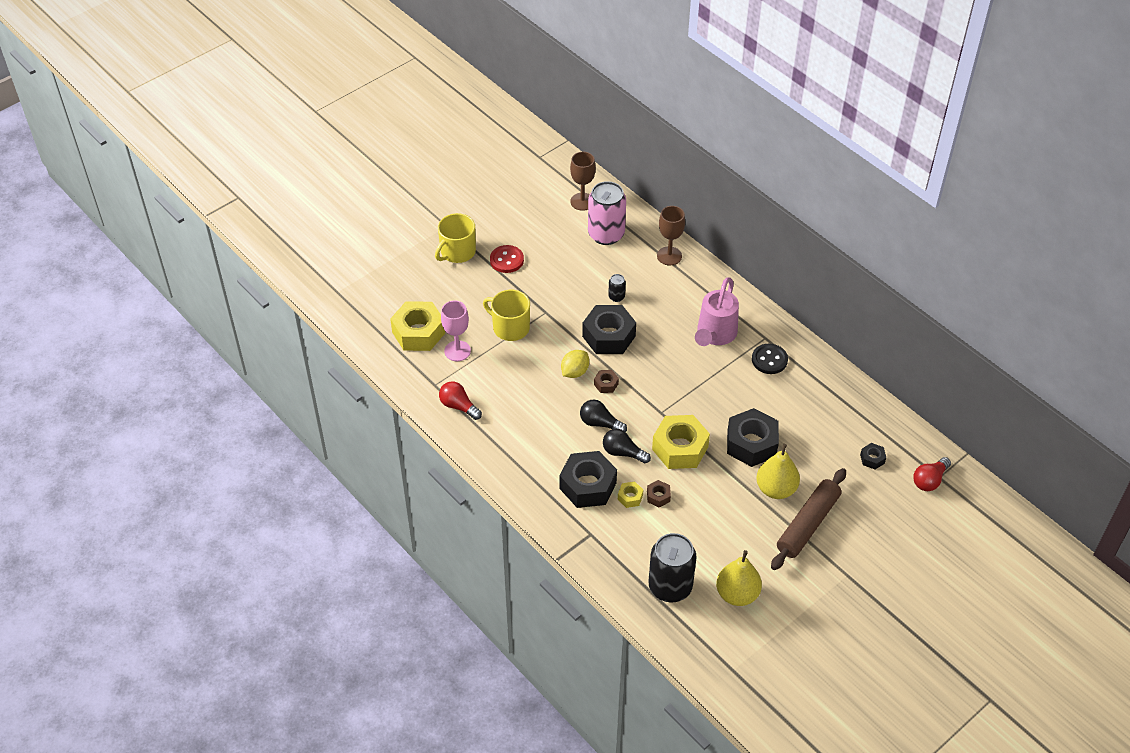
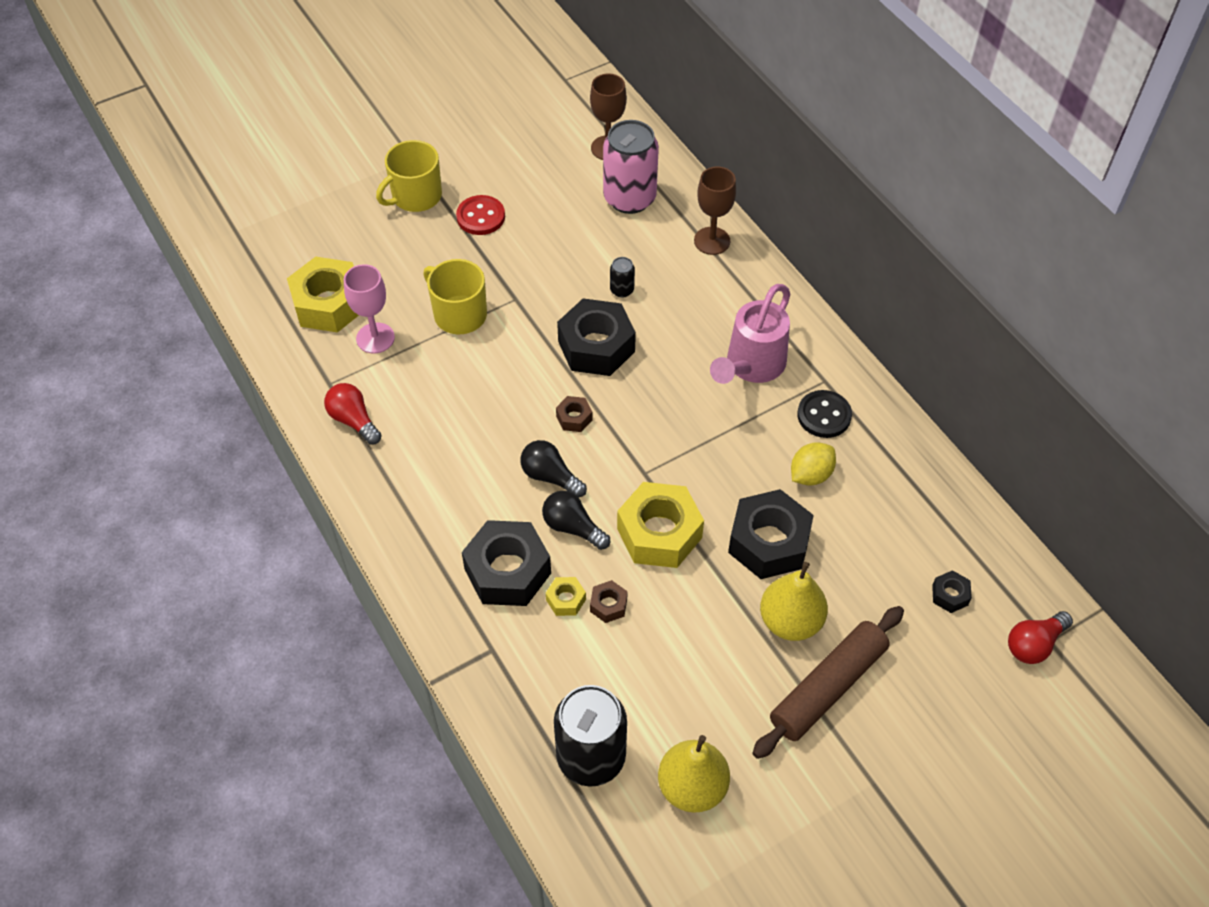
camera: 10 degrees right, 5 degrees up
(575, 372) = (533, 393): yellow lemon -> yellow lemon (810, 475)

